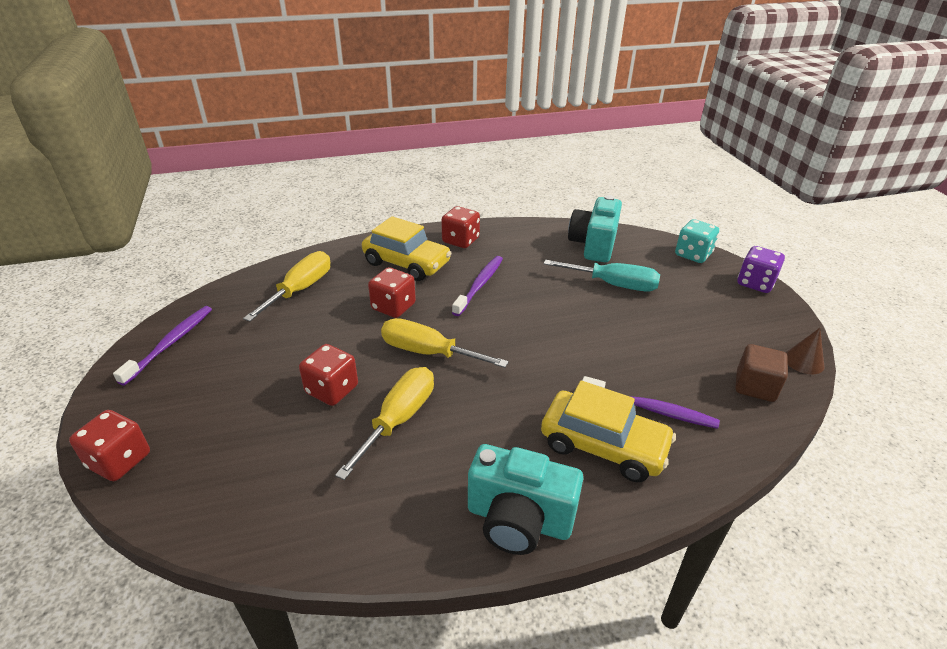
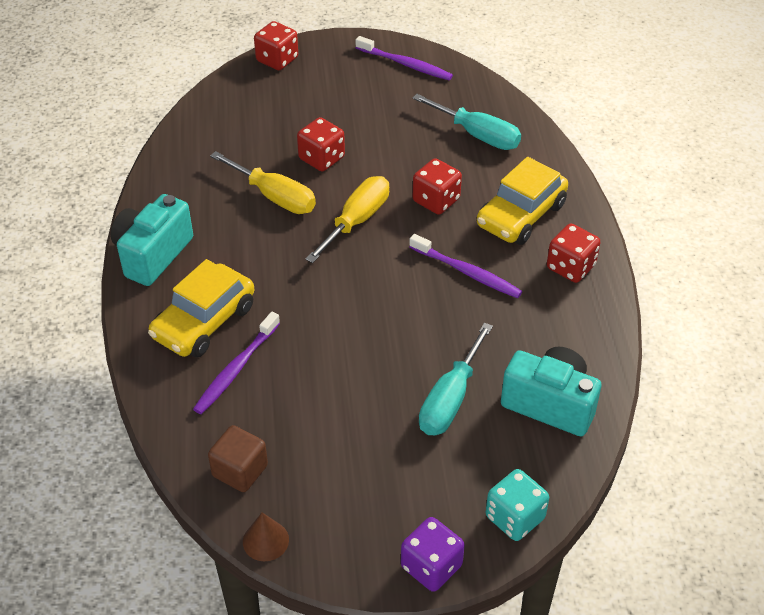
camera: 100 degrees right, 10 degrees up
(300, 289) = (478, 135): yellow screwdriver -> turquoise screwdriver

